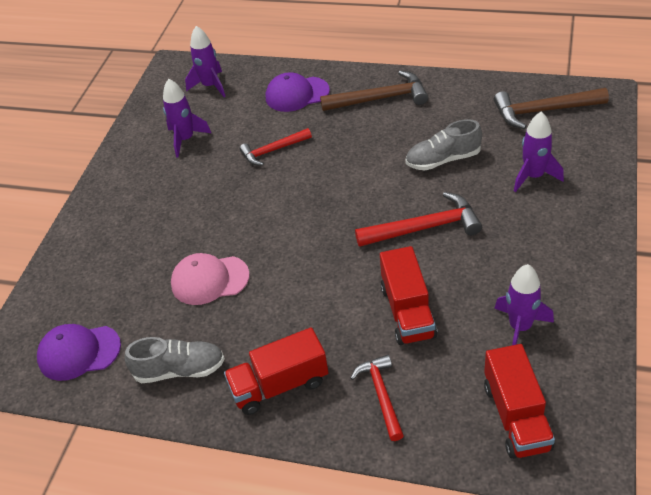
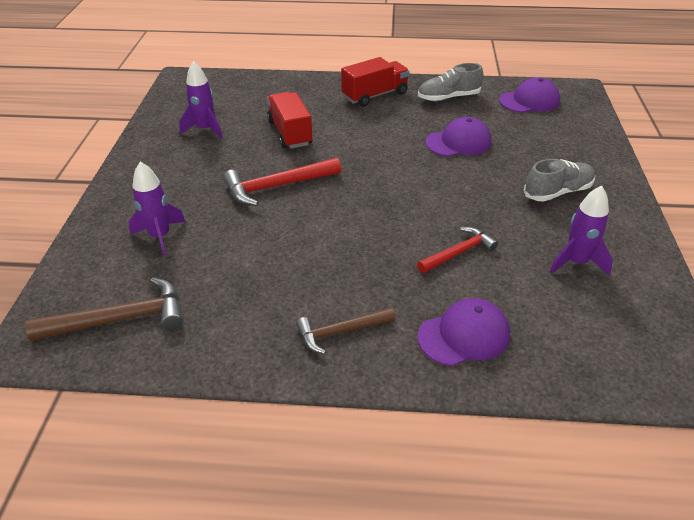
camera: 165 degrees right, 5 degrees down
(209, 280) = (458, 142): pink cap -> purple cap
(210, 86) = (604, 346): purple rocket -> none
(380, 98) = (341, 332): brown hammer -> brown hammer, size x0.66
(381, 395) = (305, 95): red hammer -> none
(443, 160) = (256, 250): grey shoe -> grey shoe (558, 192)
(516, 416) = (218, 92): red truck -> none

